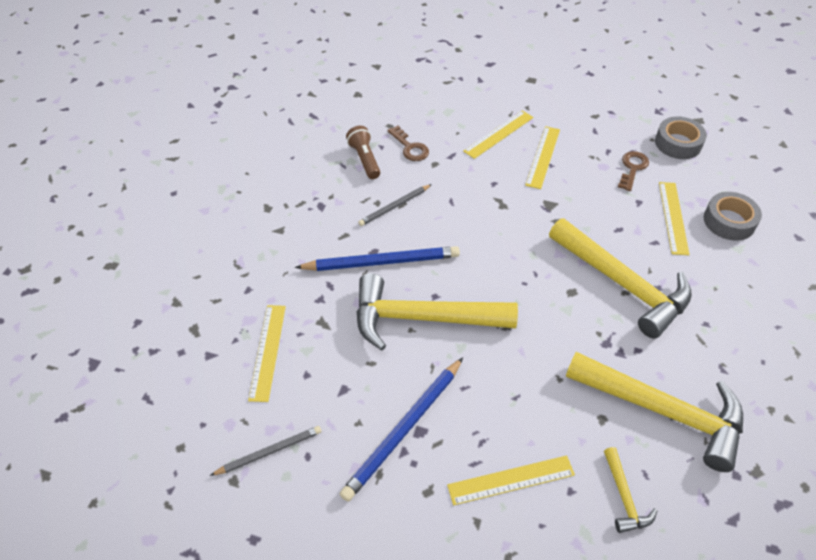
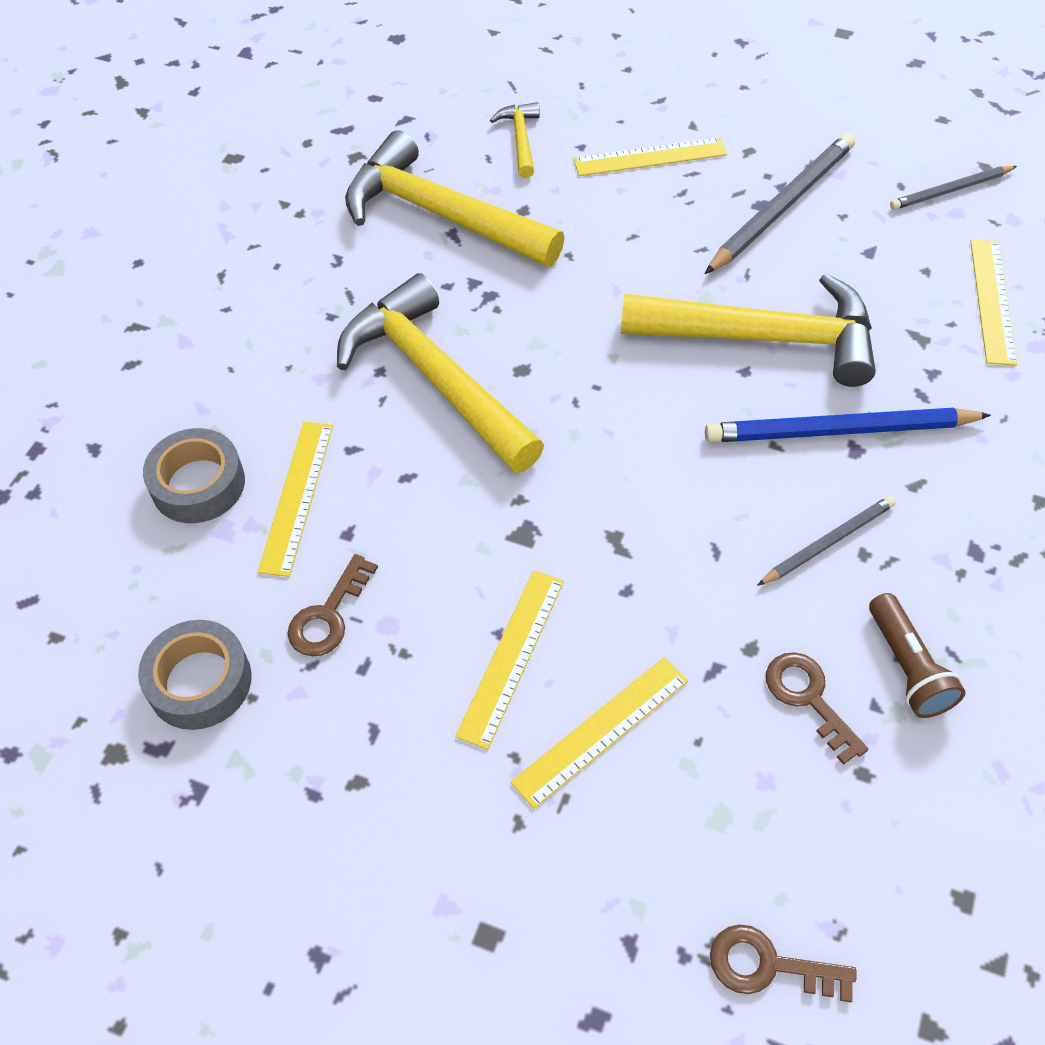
camera: 175 degrees left, 5 degrees up
(404, 430) = (781, 206): blue pencil -> grey pencil
(430, 77) = (769, 965): none -> brown key

